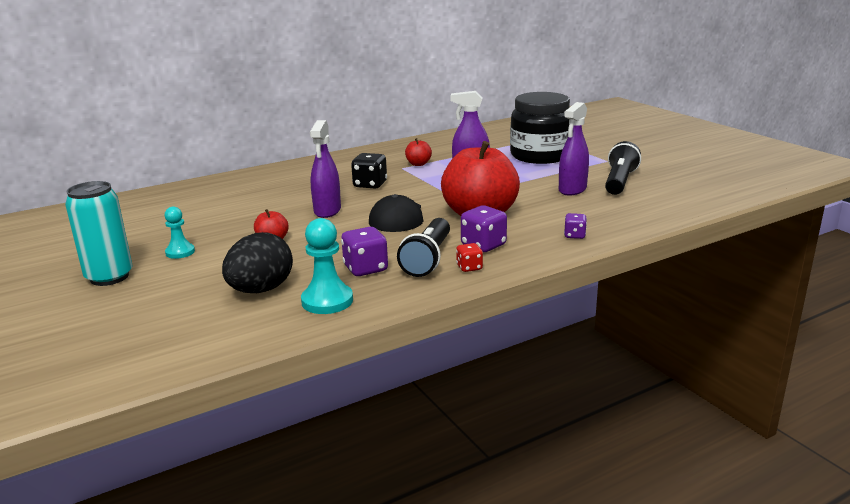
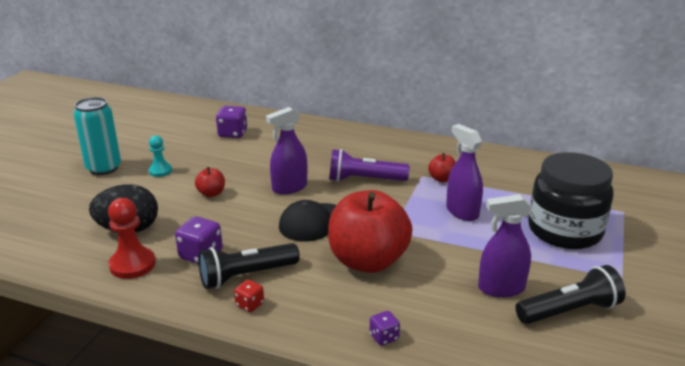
camera: 50 degrees right, 5 degrees up
(327, 301) = (132, 265): turquoise pawn -> red pawn
(370, 185) = (364, 180): black dice -> purple flashlight
(483, 245) = (303, 292): purple dice -> purple dice (232, 134)

